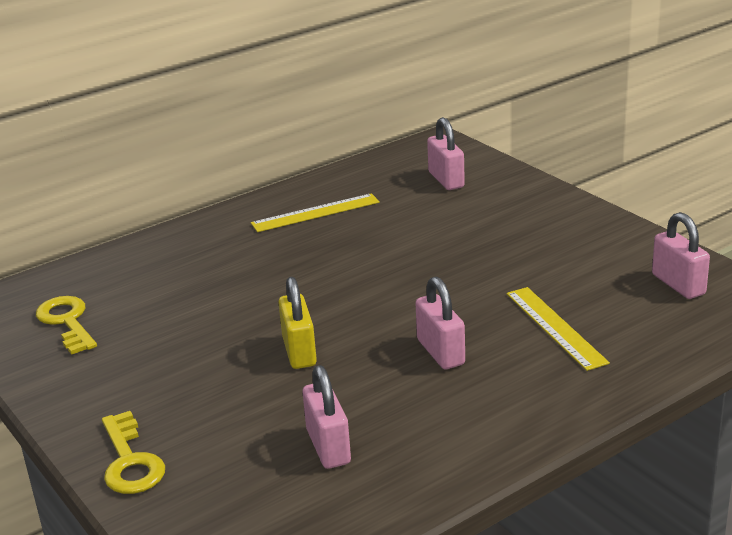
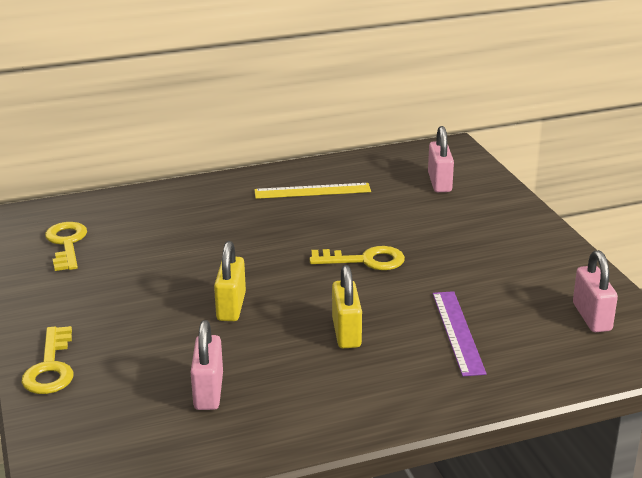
camera: 15 degrees right, 0 degrees up
(415, 274) = (365, 260): none -> yellow key
(440, 352) = (346, 332): pink padlock -> yellow padlock
(555, 327) = (458, 332): yellow ruler -> purple ruler

